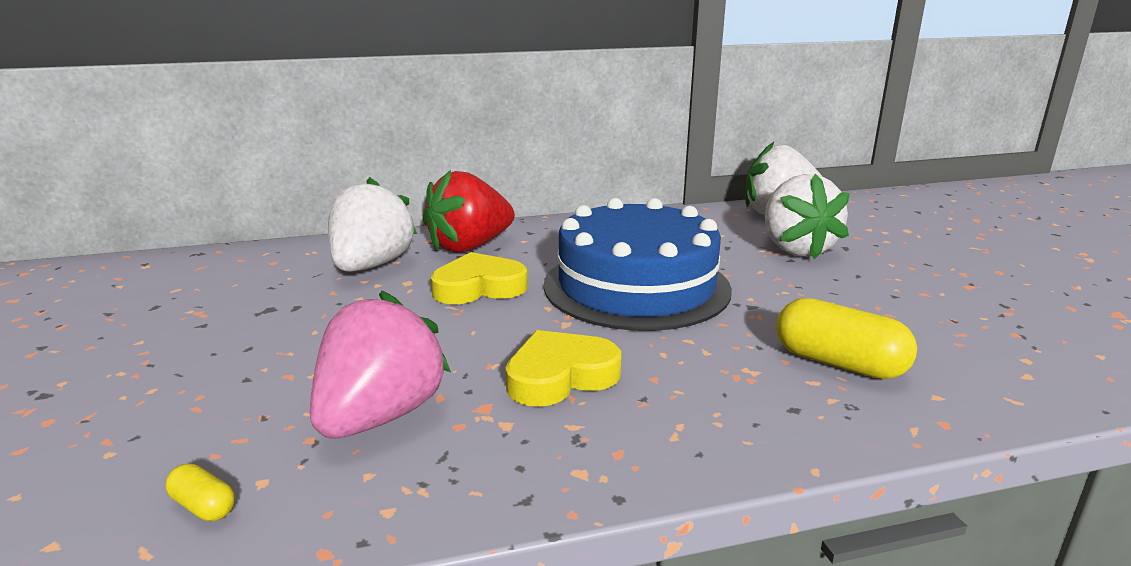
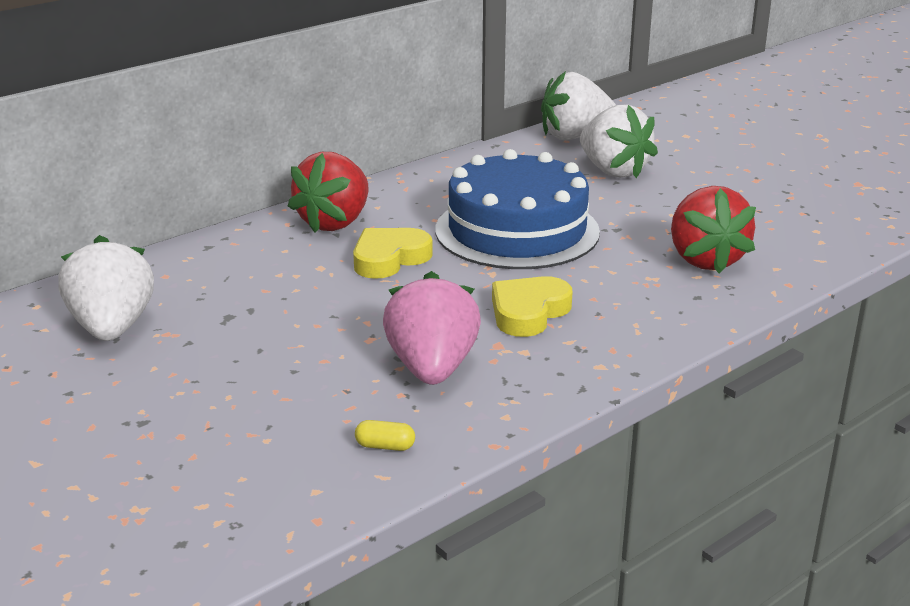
camera: 25 degrees left, 5 degrees up
(371, 266) = (267, 259): white strawberry -> white strawberry (112, 328)
(838, 363) = (705, 260): yellow capsule -> red strawberry

